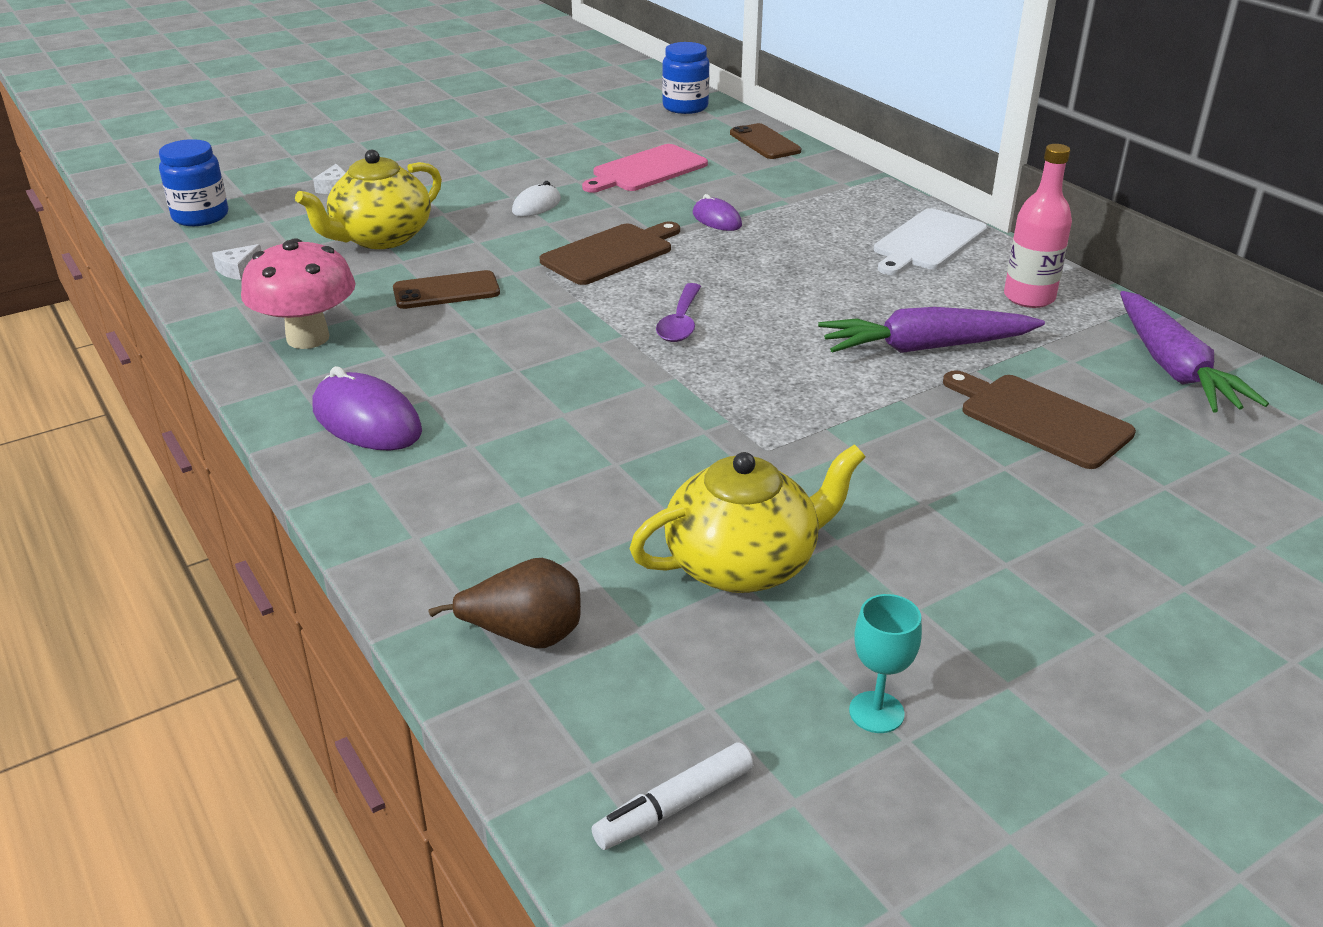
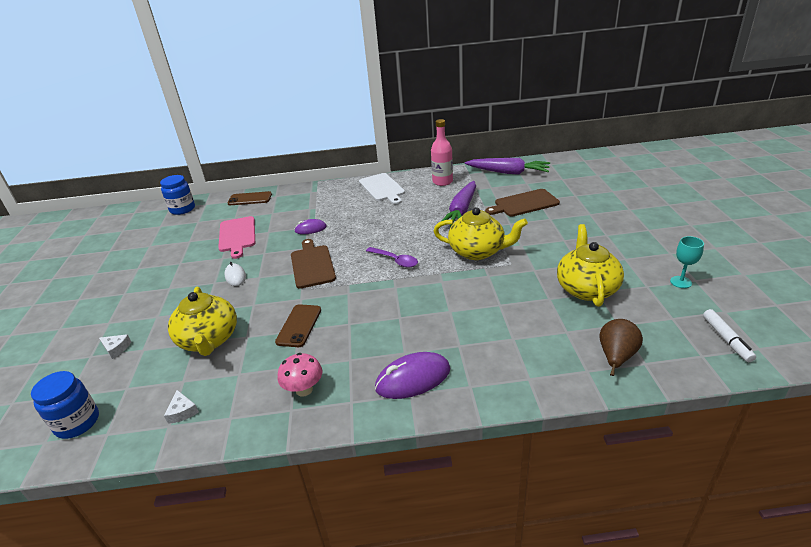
camera: 60 degrees left, 0 degrees up
(308, 338) = (304, 390): pink mushroom -> pink mushroom, size x0.64
(781, 401) = (478, 251): none -> yellow teapot

